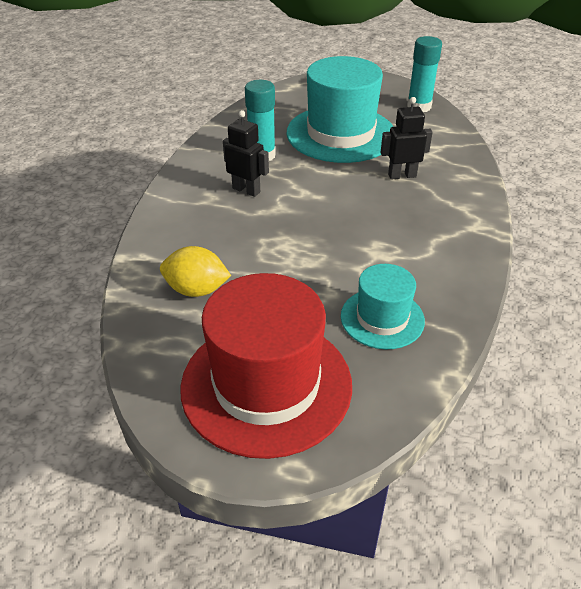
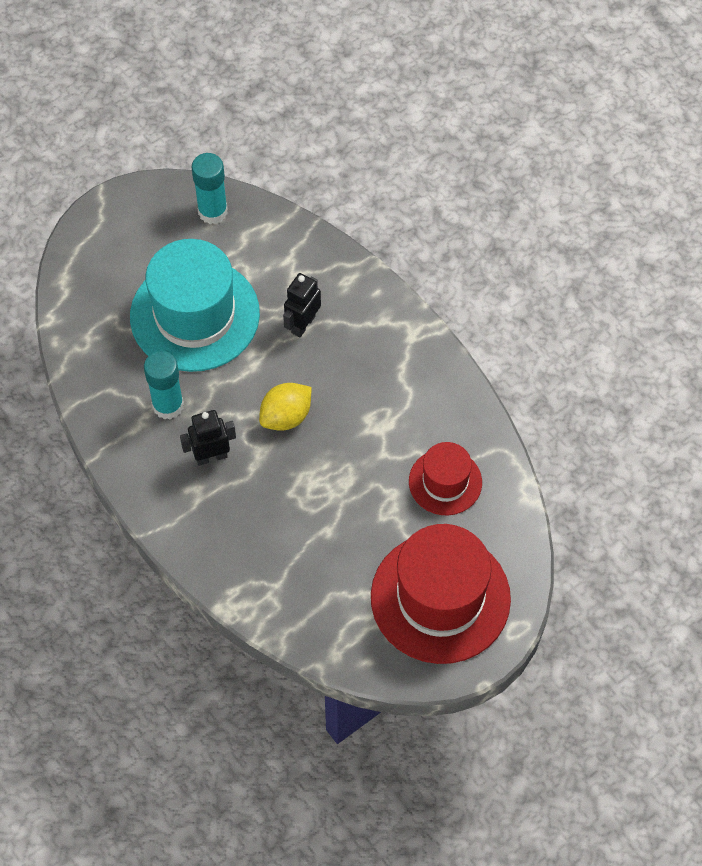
camera: 50 degrees left, 20 degrees up
(196, 290) = (308, 579): yellow lemon -> yellow lemon (286, 416)
(382, 318) = (445, 482): turquoise hat -> red hat

